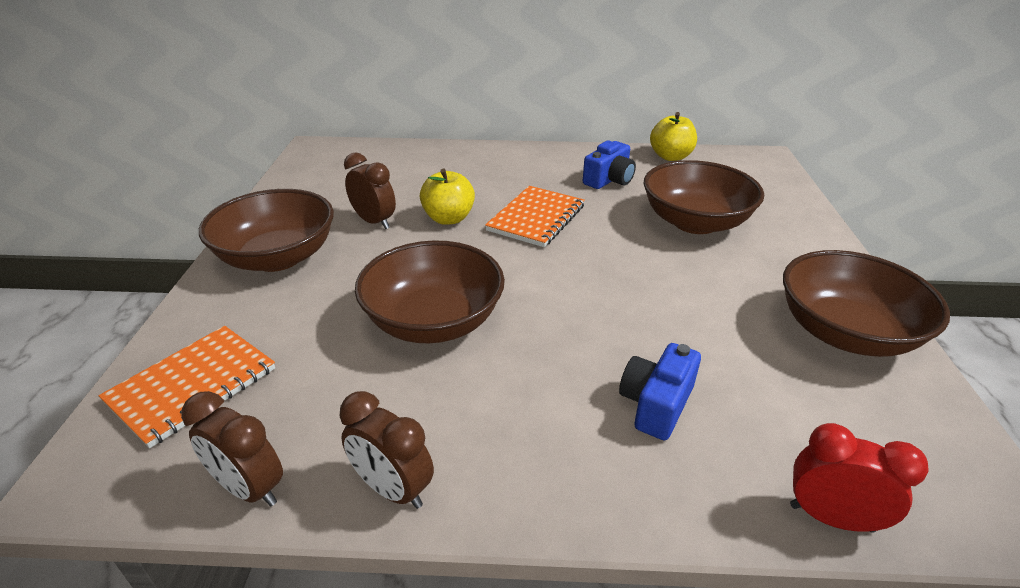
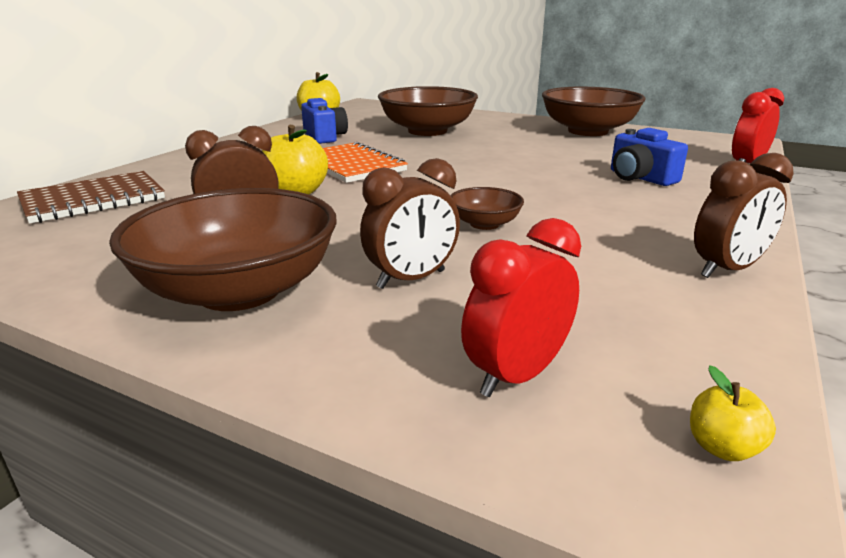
camera: 65 degrees left, 10 degrees down
(119, 484) = (722, 447): none -> yellow apple
(193, 386) = (516, 376): orange notebook -> red clock
(250, 488) = (727, 341): brown clock -> brown clock (411, 279)
(389, 160) = (93, 200): none -> brown notebook
(434, 321) = (484, 224): brown bowl -> brown bowl, size x0.46

